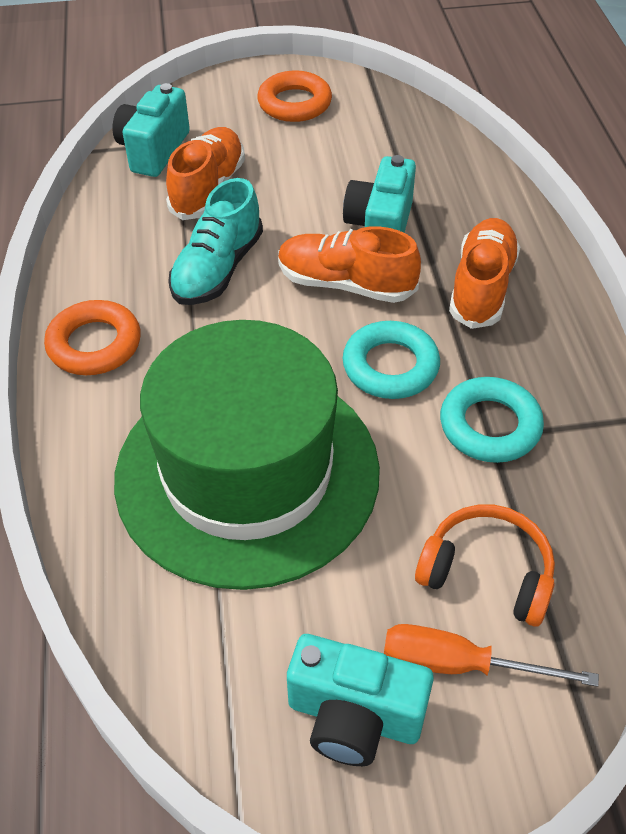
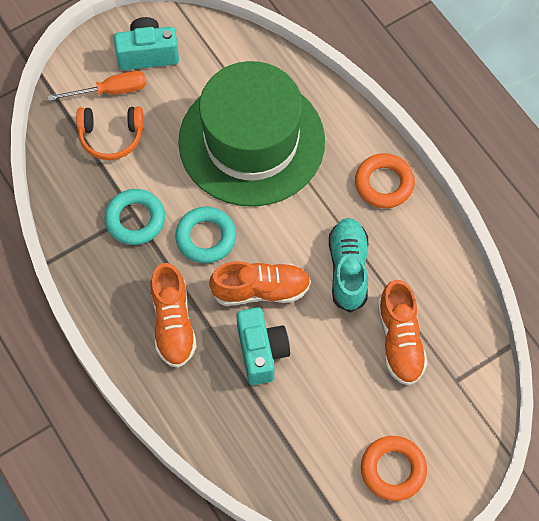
camera: 155 degrees right, 15 degrees up
(153, 151) = (465, 364): turquoise camera -> none

